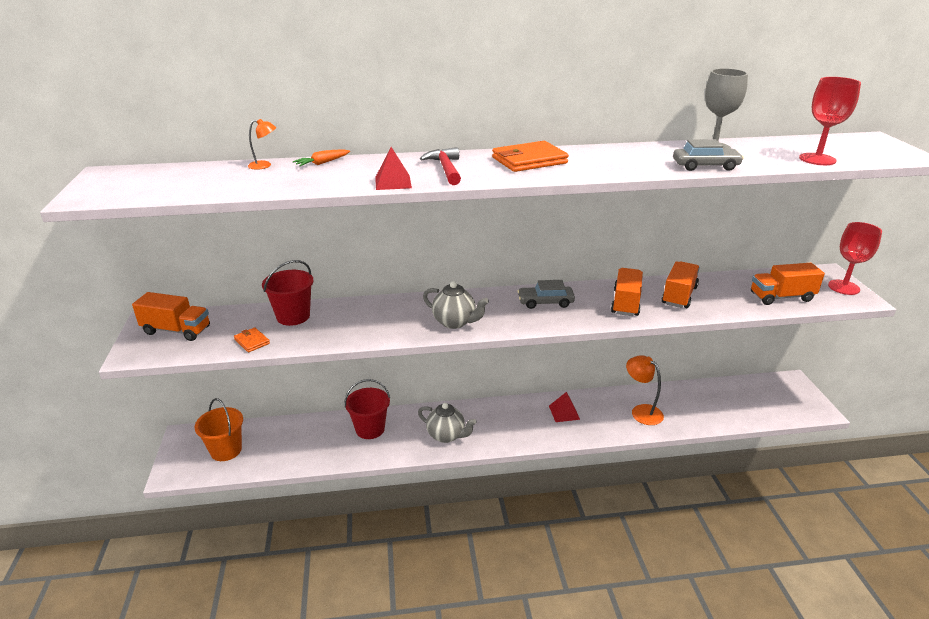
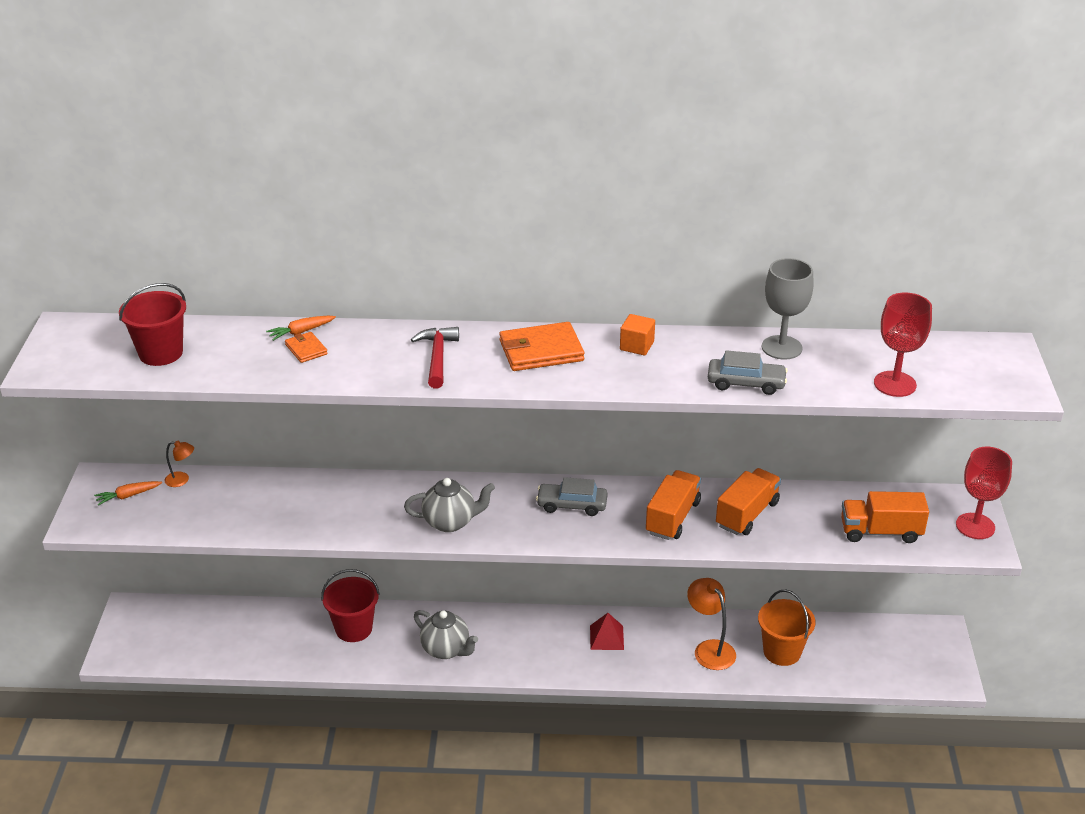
camera: 10 degrees right, 5 degrees up
(176, 330) = (128, 496): orange truck -> orange carrot
(226, 450) = (177, 634): orange bucket -> orange bucket (782, 652)
(252, 341) = (210, 522): orange wallet -> orange wallet (306, 349)
(264, 165) = (236, 330): orange lamp -> orange lamp (182, 480)
(293, 316) = (262, 491): red bucket -> red bucket (161, 353)
(393, 182) = (370, 376): red pyramid -> none
(455, 322) = (450, 522): grey teapot -> grey teapot turned 45 degrees counterclockwise
(603, 153) = (637, 346): none -> orange cube

